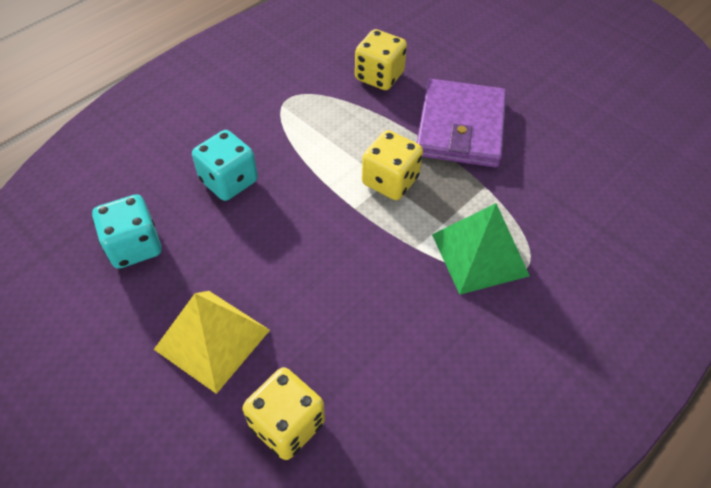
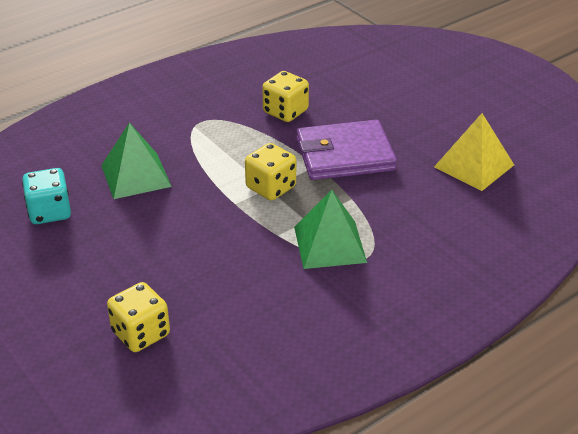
camera: 10 degrees right, 15 degrees down
(212, 339) = (97, 277): yellow pyramid -> yellow pyramid (474, 165)
(229, 181) = (135, 176): turquoise dice -> green pyramid
(460, 127) = (345, 155): purple wallet -> purple wallet turned 60 degrees clockwise

